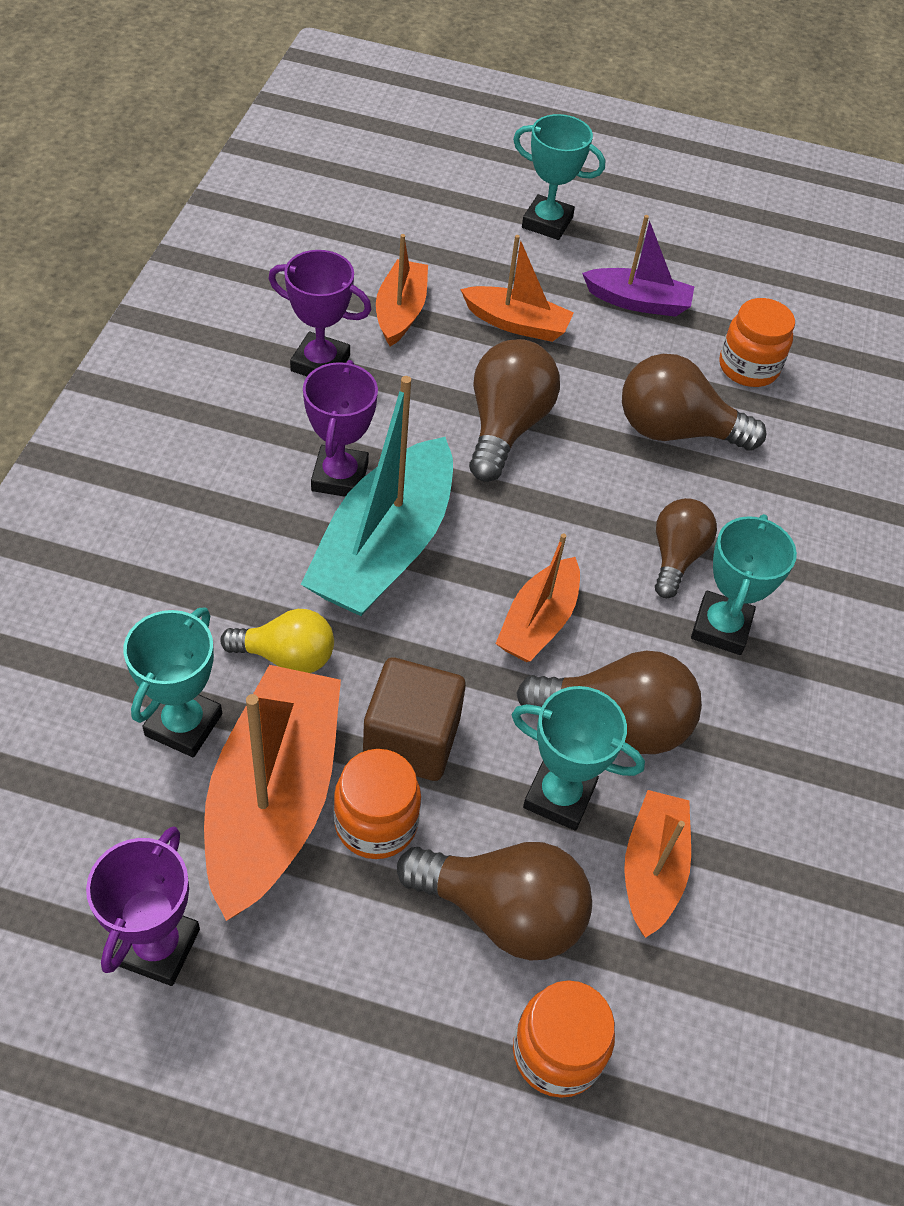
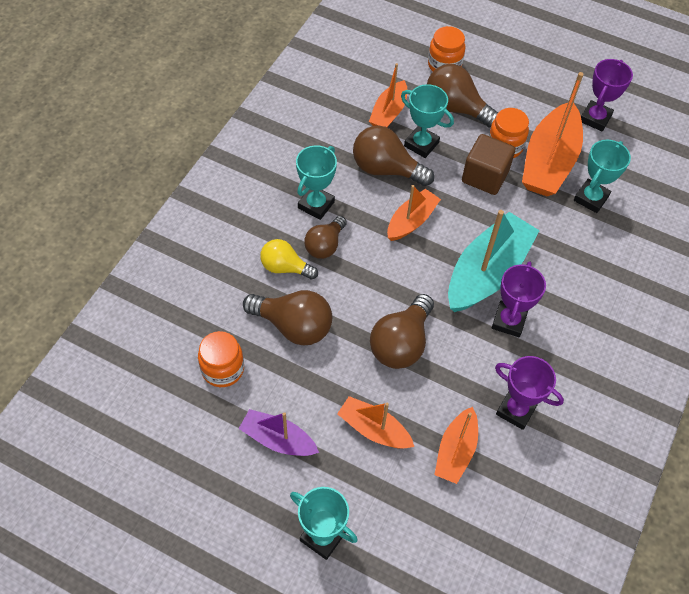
camera: 165 degrees left, 5 degrees up
(287, 657) = (542, 222): yellow light bulb -> yellow light bulb (285, 267)

